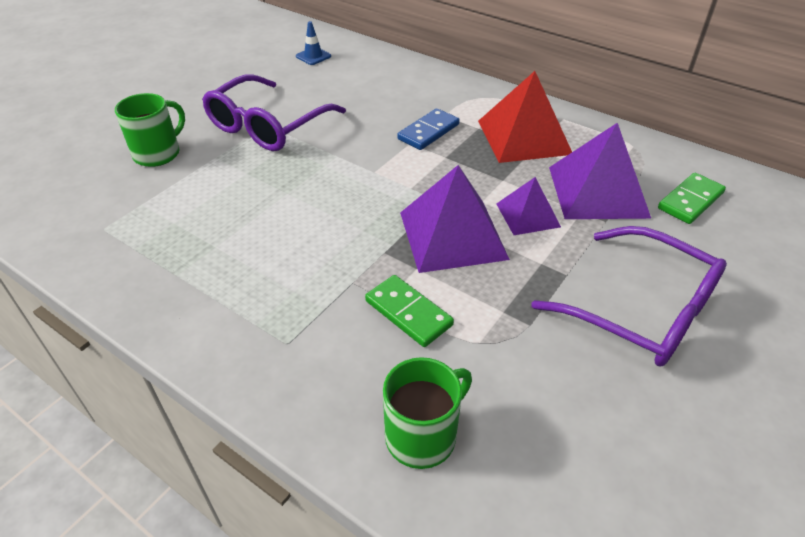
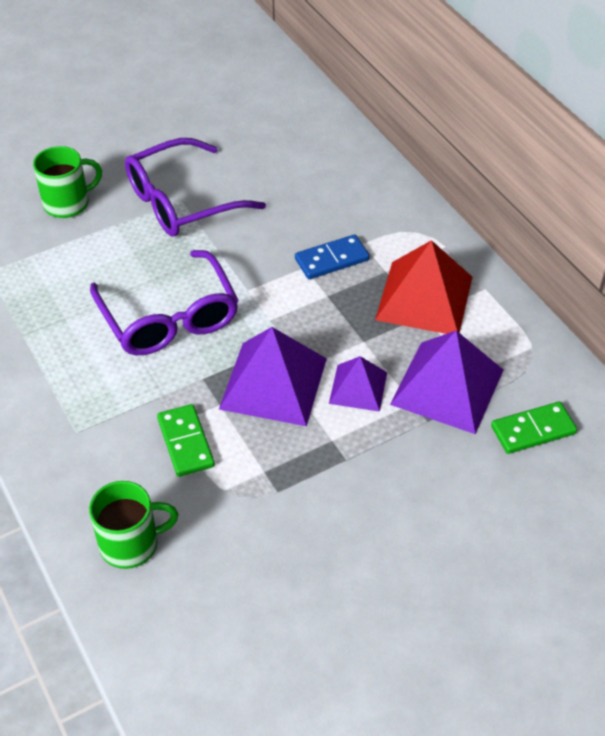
camera: 25 degrees right, 5 degrees up
(313, 56) = (278, 121): blue traffic cone -> none
(641, 310) = (385, 517): purple glasses -> purple glasses (169, 318)

